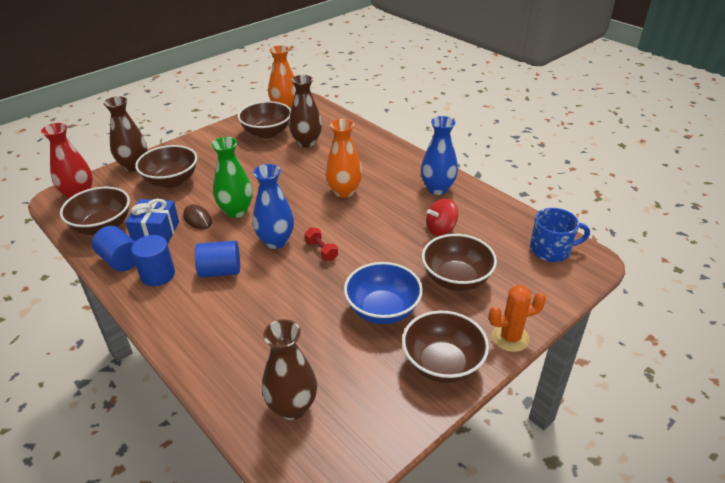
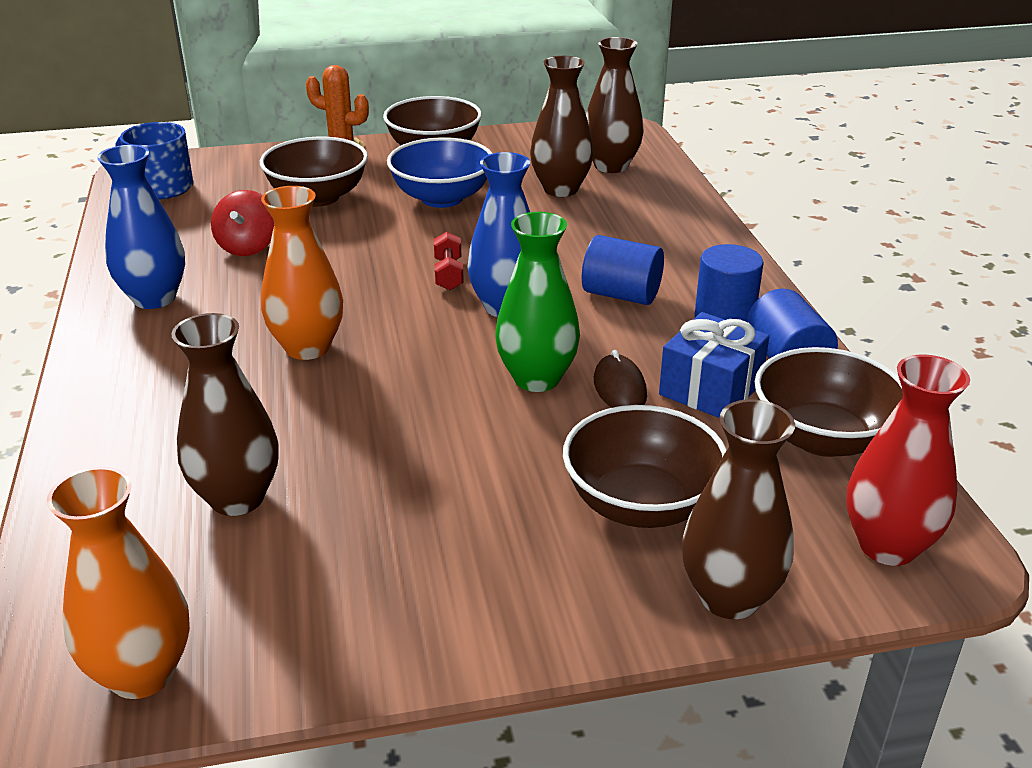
camera: 150 degrees left, 5 degrees down
(267, 133) = (296, 579): brown bowl -> none
(312, 355) = (560, 189): none -> brown vase
(440, 229) = (248, 247): red spinning top -> red spinning top turned 90 degrees clockwise

